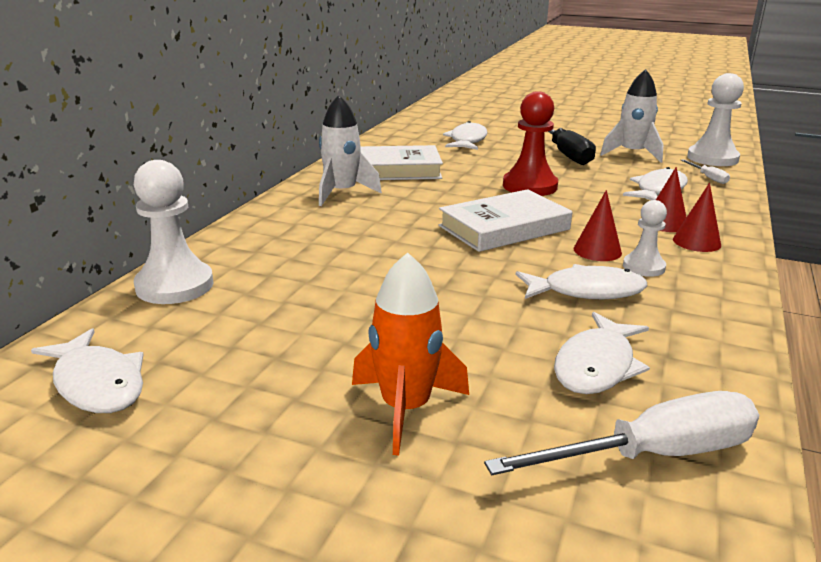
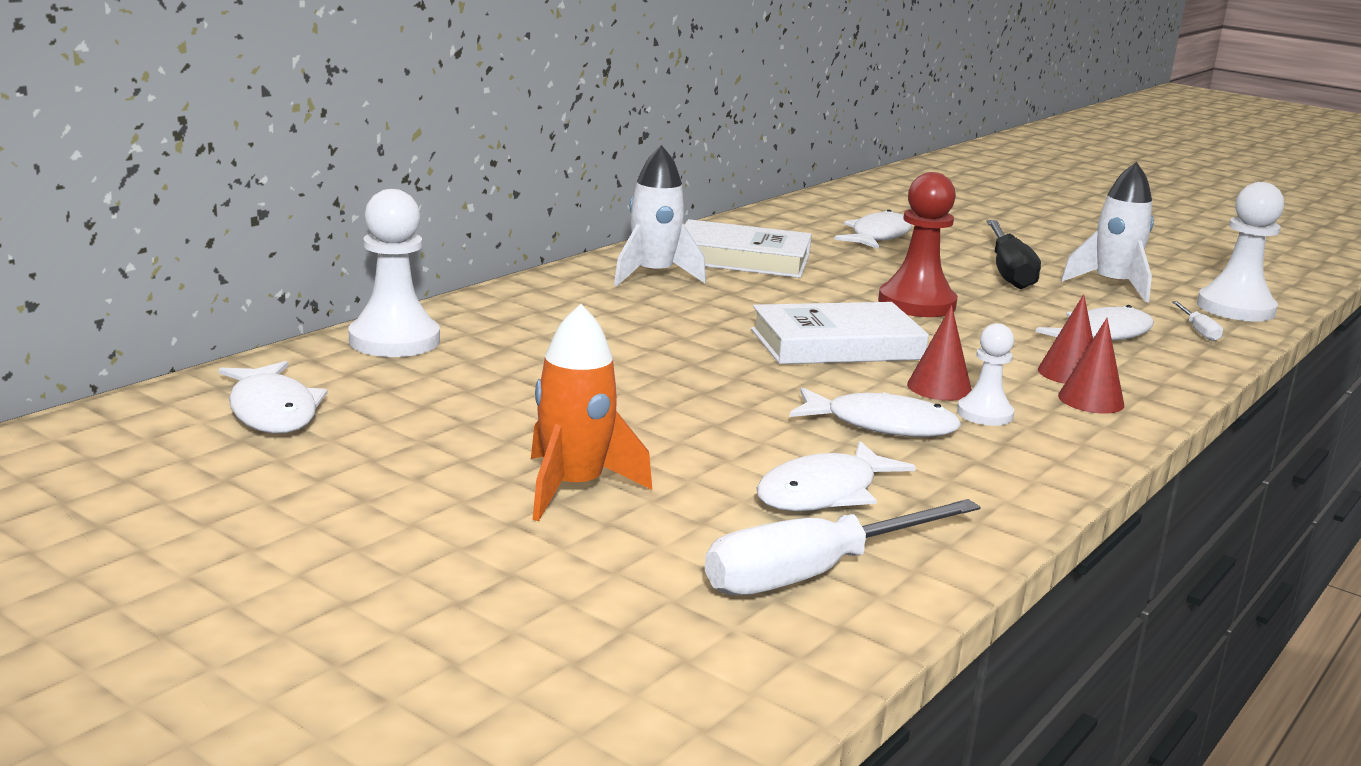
camera: 15 degrees right, 5 degrees down
(653, 455) = (813, 573): white screwdriver -> white screwdriver turned 150 degrees clockwise

